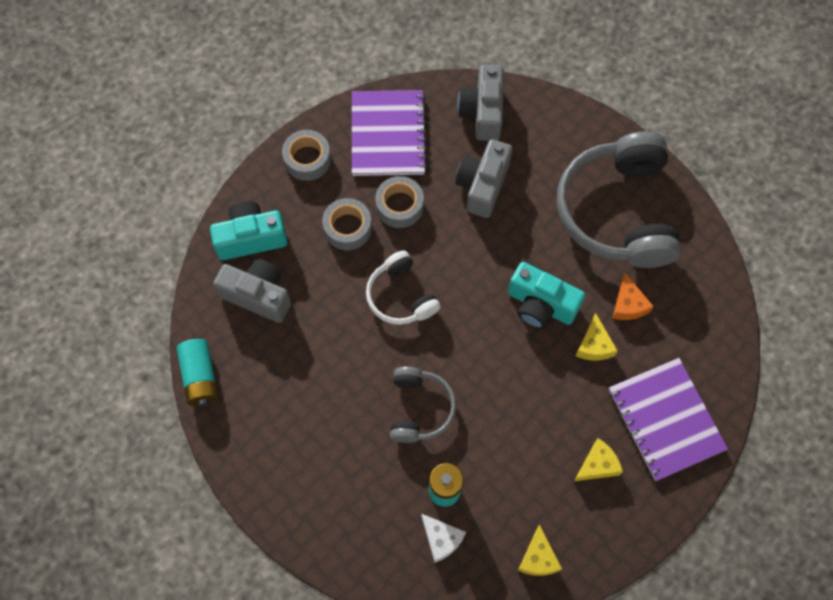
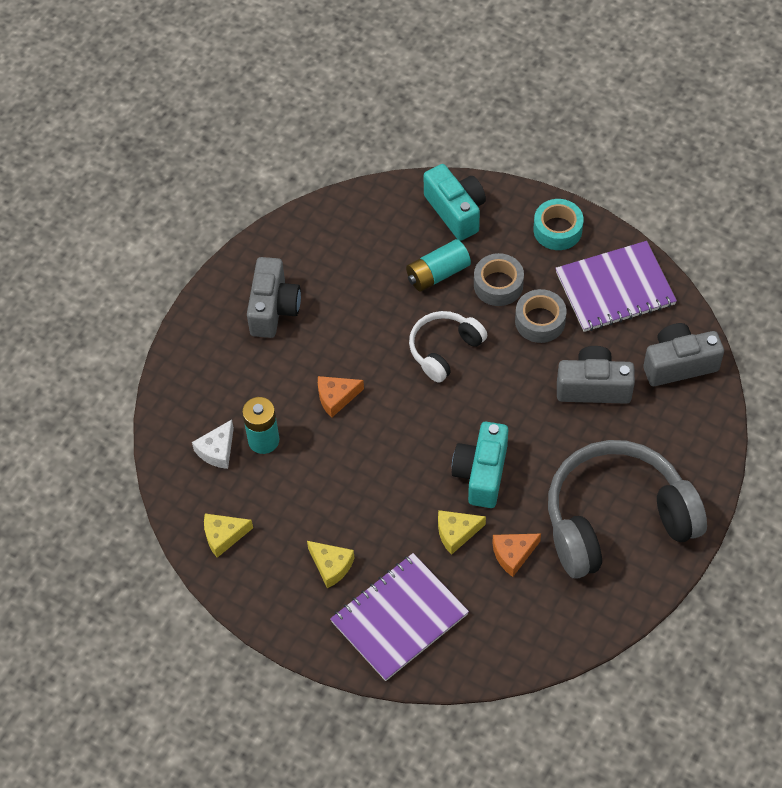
camera: 75 degrees right, 10 degrees down
(200, 377) = (306, 217): turquoise battery -> turquoise battery (437, 274)
(258, 295) = (400, 235): grey camera -> grey camera (273, 309)
(307, 159) = (557, 230): grey tape -> turquoise tape
(419, 408) = (336, 398): grey headphones -> orange cheese

